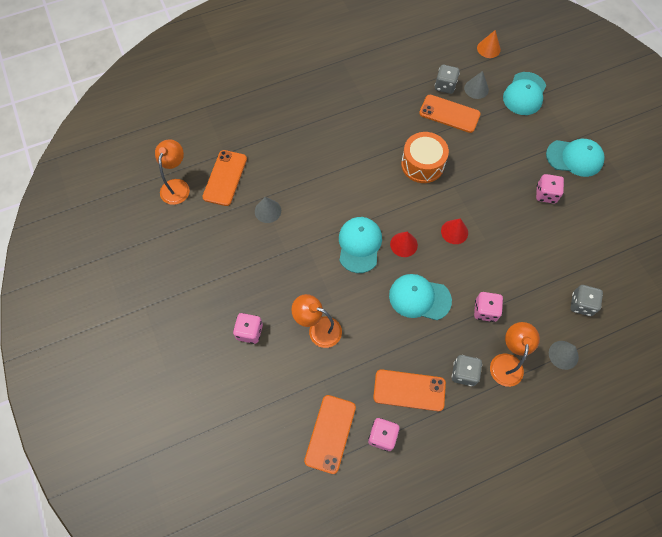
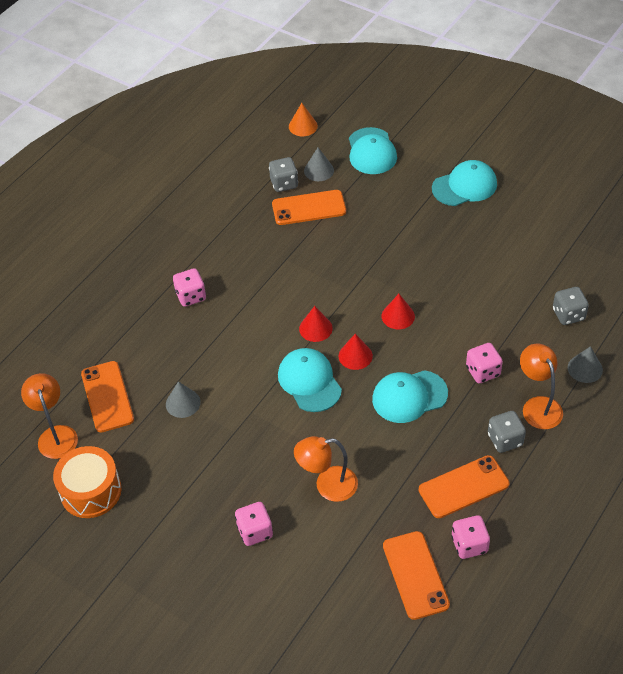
camera: 30 degrees left, 15 degrees down
(391, 208) = (315, 328): none -> red cone
(422, 164) = (317, 270): orange drum -> orange drum (91, 491)
(546, 194) = (462, 234): pink dice -> pink dice (191, 296)

